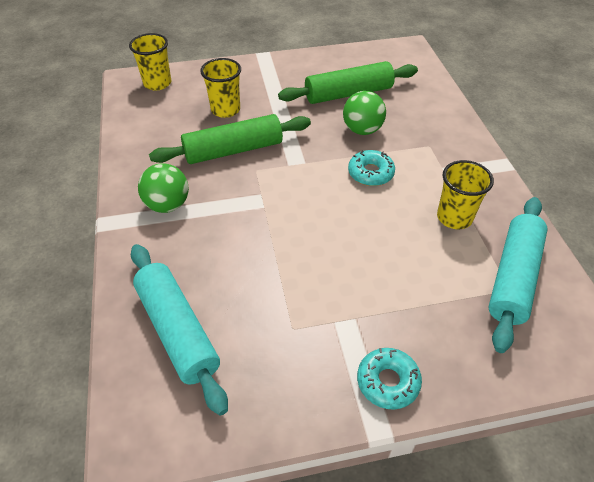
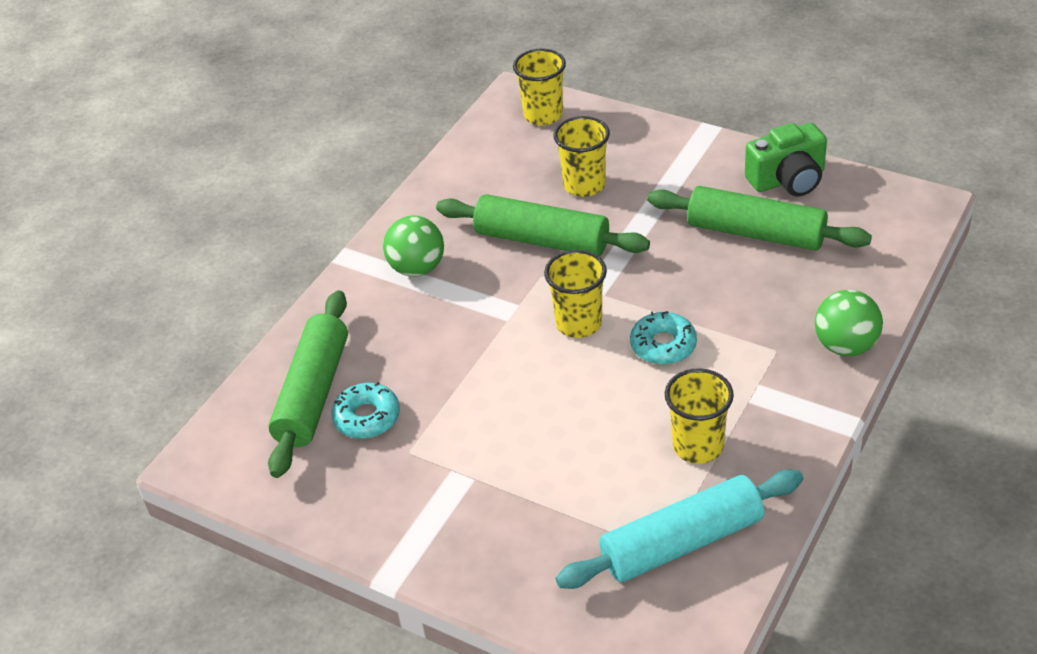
camera: 45 degrees right, 5 degrees down
(177, 330) = (313, 393): turquoise rolling pin -> green rolling pin
(309, 186) = (579, 323): none -> yellow cup
(333, 62) = (788, 179): none -> green camera
(362, 130) = (716, 289): green ball -> green ball (845, 346)
(388, 382) = (440, 548): turquoise donut -> turquoise donut (367, 417)

